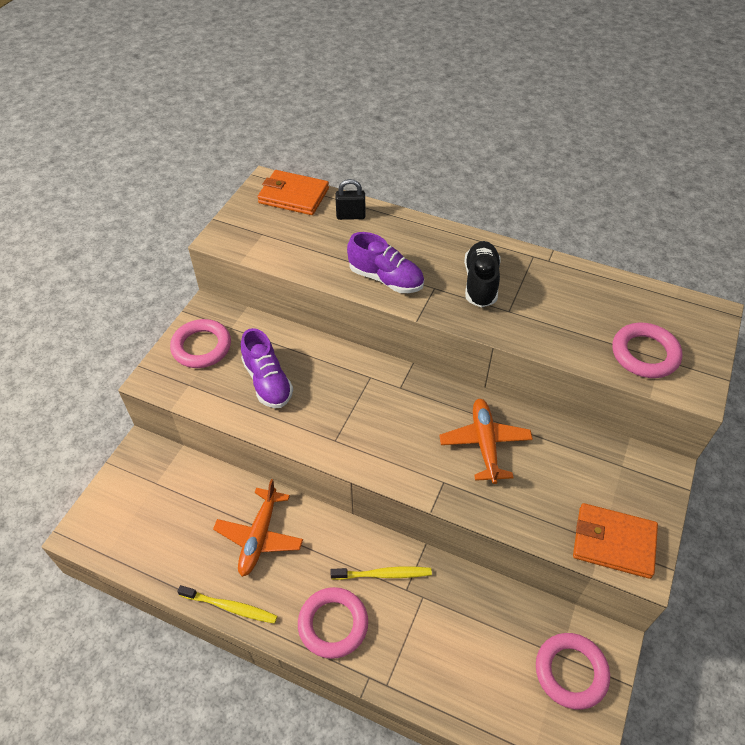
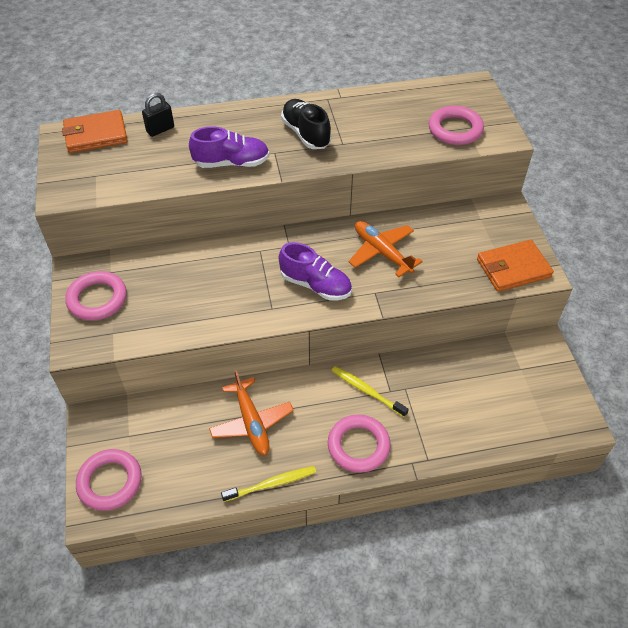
camera: 35 degrees left, 0 degrees up
(267, 382) = (180, 296): purple shoe -> purple shoe (315, 285)
(384, 574) = (366, 391): yellow toothbrush -> yellow toothbrush turned 105 degrees counterclockwise
(571, 672) = (534, 375): pink ring -> pink ring (110, 482)

